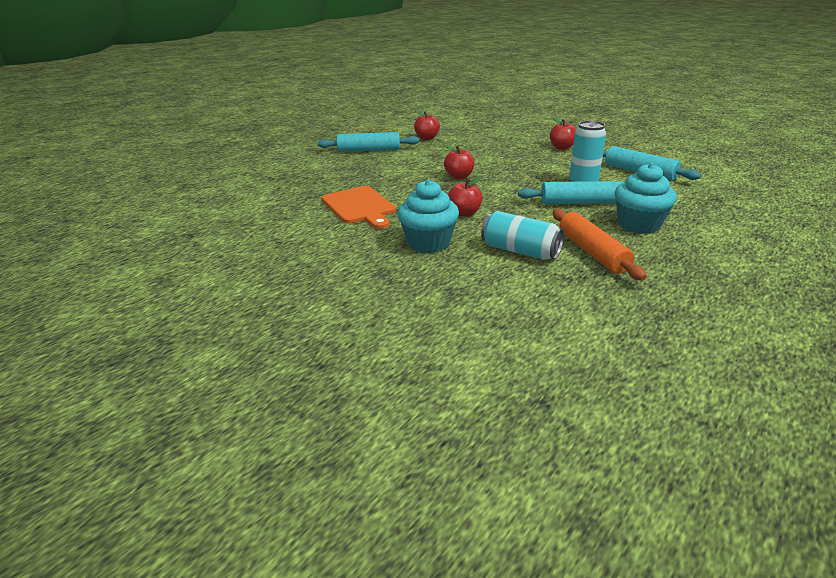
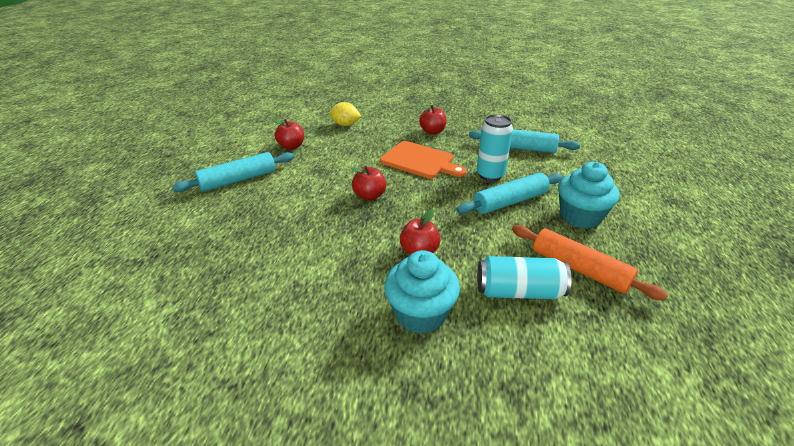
camera: 30 degrees left, 5 degrees up
(359, 207) = (295, 279): orange cutting board -> orange cutting board (420, 161)
(486, 131) = (345, 125): none -> yellow lemon

